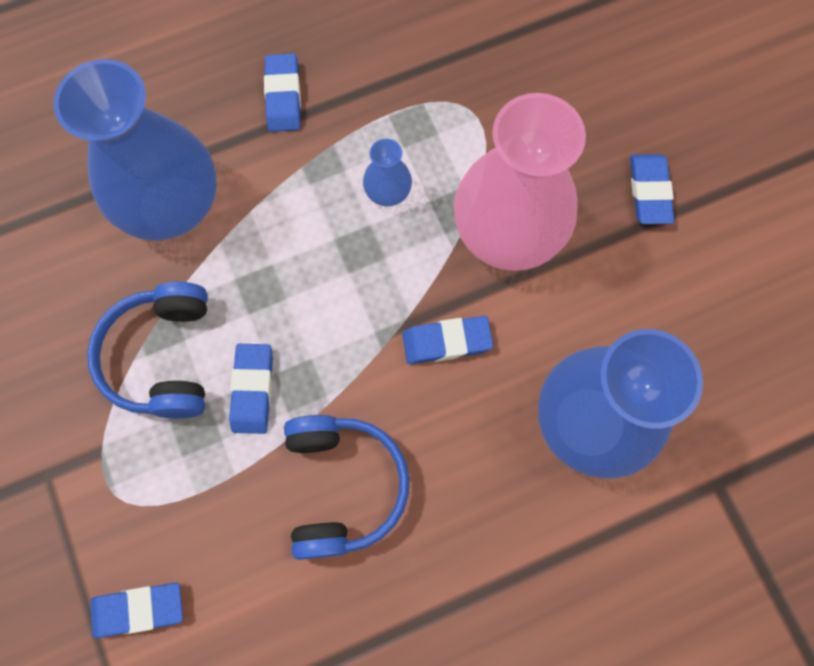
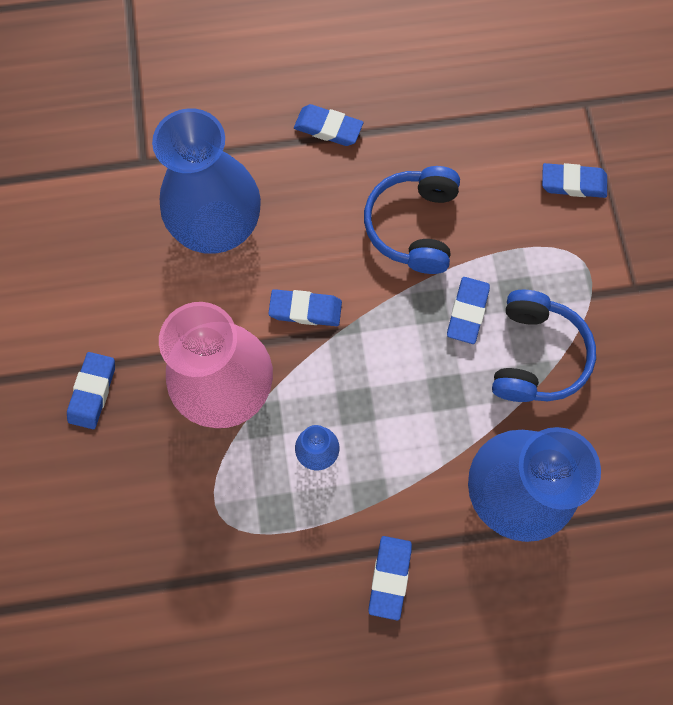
camera: 165 degrees left, 0 degrees up
(492, 604) = (328, 128): none -> blue eraser

